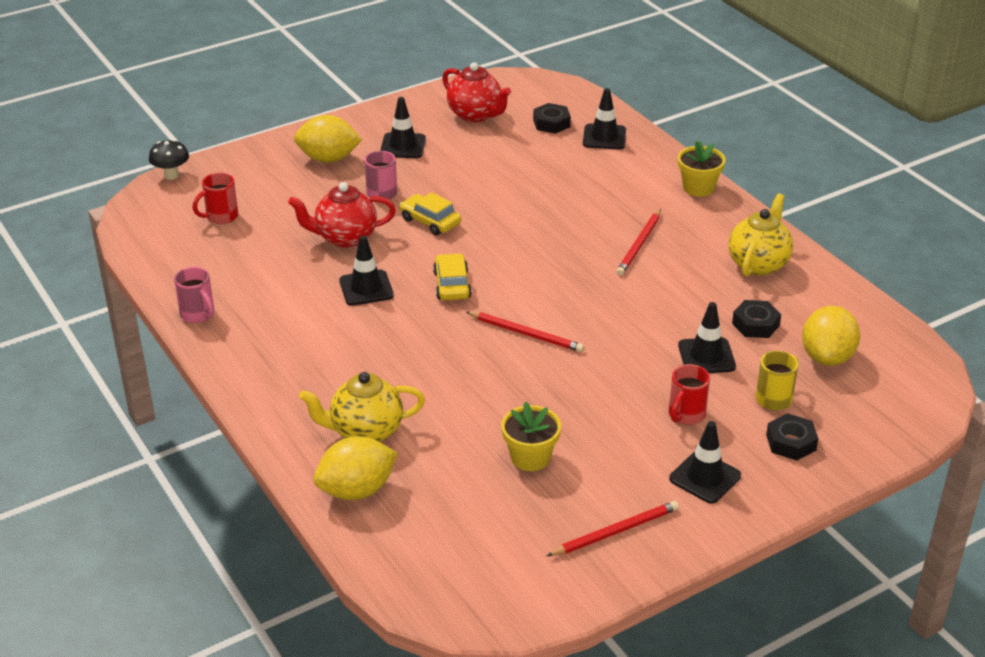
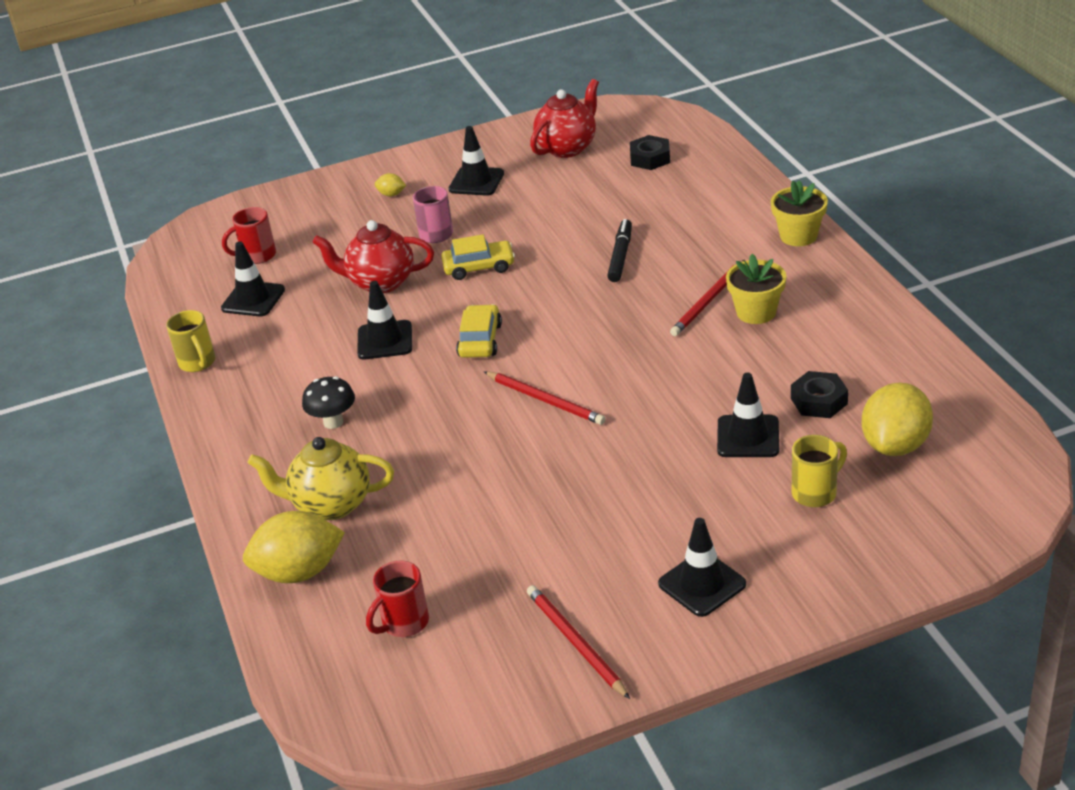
camera: 15 degrees right, 0 degrees up
(171, 175) = (222, 209): black mushroom -> black mushroom (333, 422)
(198, 315) = (198, 363): pink mug -> yellow mug
(328, 159) = (391, 194): yellow lemon -> yellow lemon, size x0.44
(430, 221) = (479, 267): yellow car -> yellow car turned 120 degrees clockwise
(475, 115) = (567, 148): red teapot -> red teapot turned 105 degrees counterclockwise
(530, 457) = (504, 546): yellow flower pot -> yellow flower pot (756, 312)
(552, 208) = (620, 256): none -> black marker
(604, 137) = (705, 175): black traffic cone -> black traffic cone (253, 299)
(615, 531) = (575, 643): red pencil -> red pencil turned 105 degrees counterclockwise
(685, 415) = (701, 507): red mug -> red mug (403, 623)
(758, 264) = (843, 328): yellow teapot -> none
(791, 442) = (819, 548): black nut -> none

